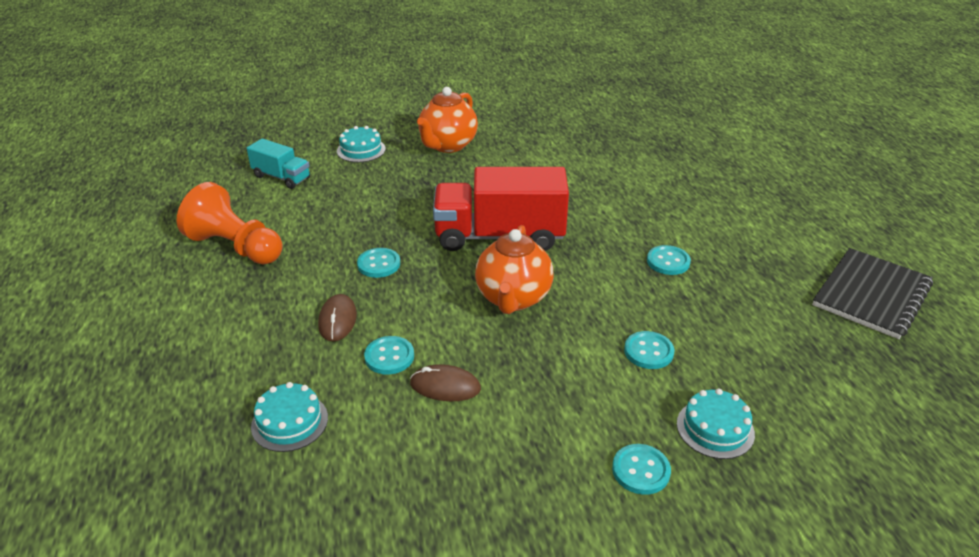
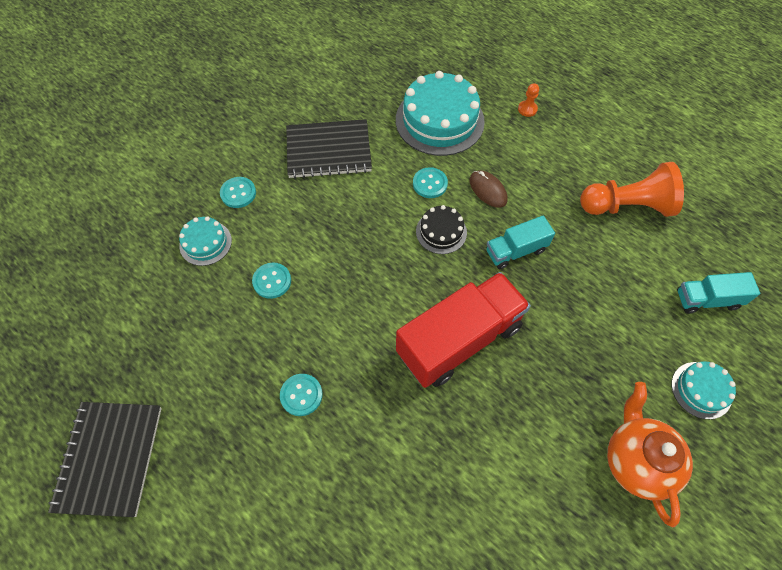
camera: 145 degrees right, 25 degrees up
(175, 376) = (527, 109): none -> orange pawn
(289, 422) = (439, 120): turquoise cake -> turquoise cake, size x1.94
(379, 264) = (515, 251): turquoise button -> turquoise truck
(429, 309) = (441, 232): none -> black cake
(445, 386) = (380, 183): brown mouse -> none
(472, 463) = (328, 150): none -> black notebook
(513, 298) = (394, 275): orange teapot -> none

